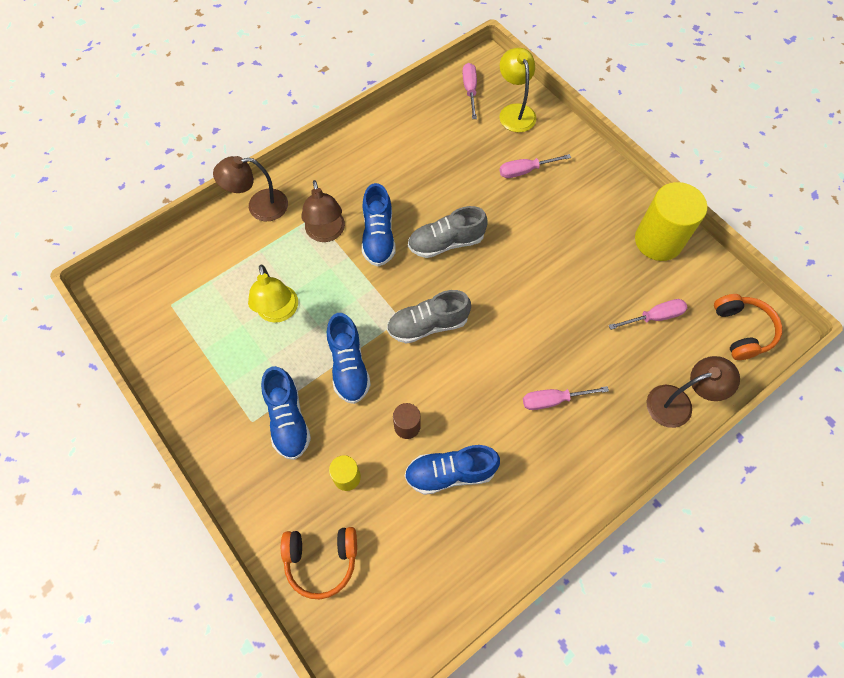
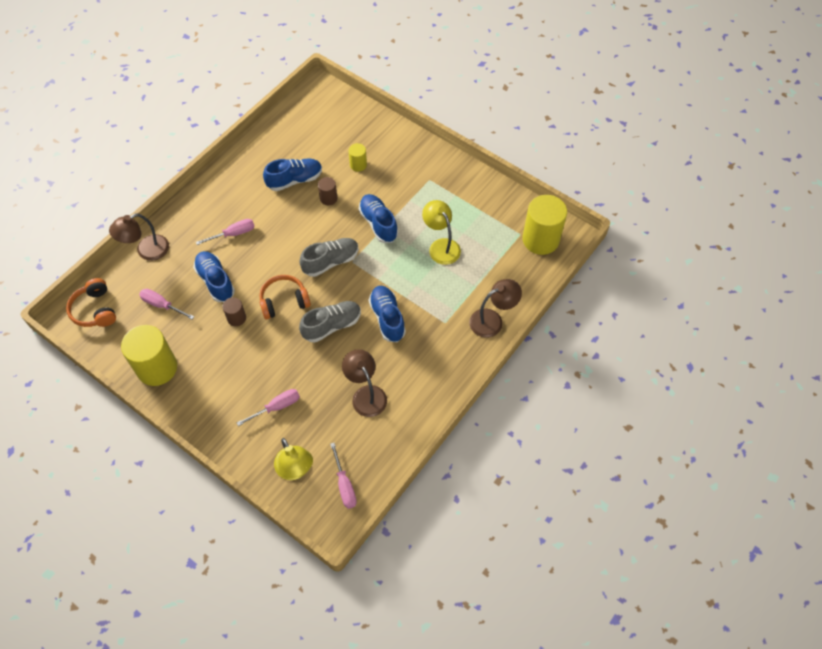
camera: 165 degrees right, 5 degrees down
(149, 290) = (540, 239): none -> yellow cylinder
(288, 419) = (406, 185): blue shoe -> blue shoe (215, 281)
(321, 560) = (359, 125): orange headphones -> orange headphones (284, 301)
(326, 233) = (429, 311): brown lamp -> brown lamp (366, 394)
(560, 278) = (236, 318): none -> brown cylinder
(654, 317) = (162, 305): pink screwdriver -> pink screwdriver turned 60 degrees clockwise

